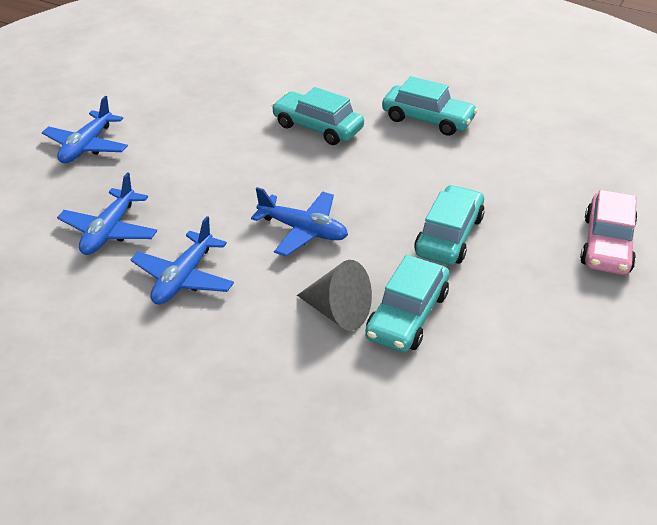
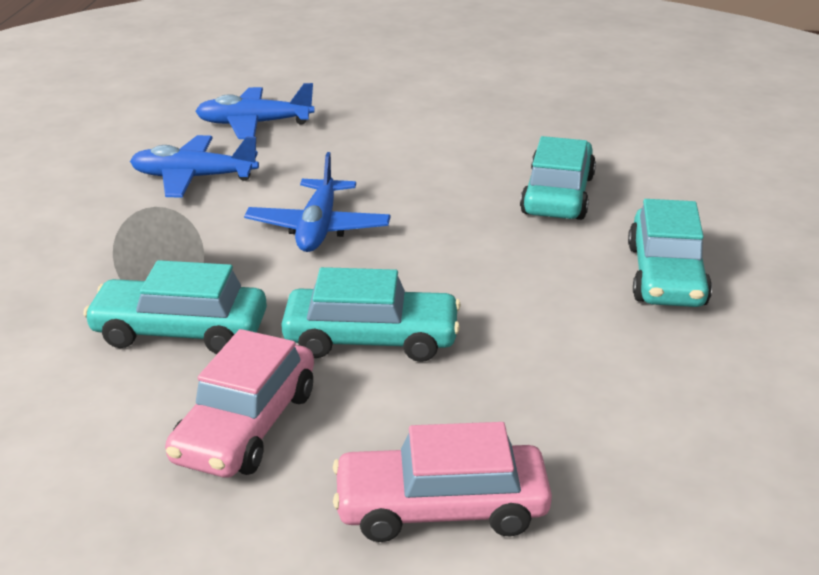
camera: 70 degrees right, 10 degrees down
(87, 146) = (396, 79): blue plane -> none
(520, 301) = (245, 426): none -> pink car

